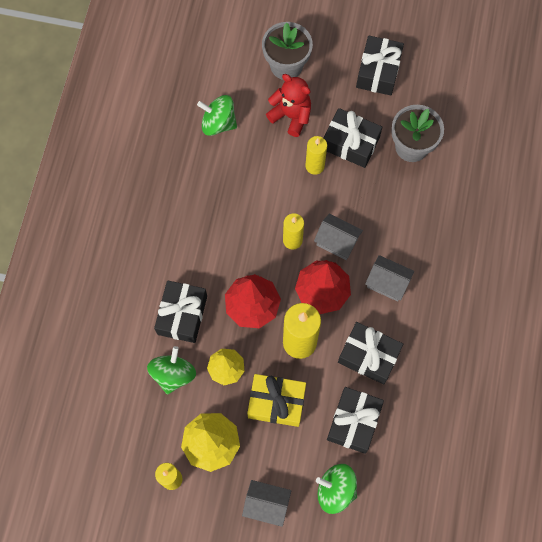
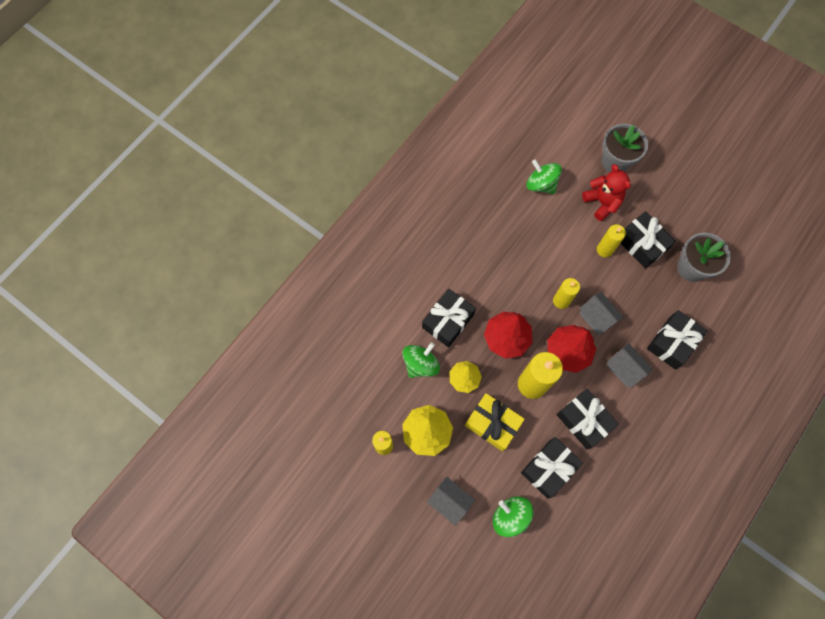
camera: 25 degrees right, 0 degrees up
(378, 71) = (689, 196): black gift -> black gift (672, 342)

